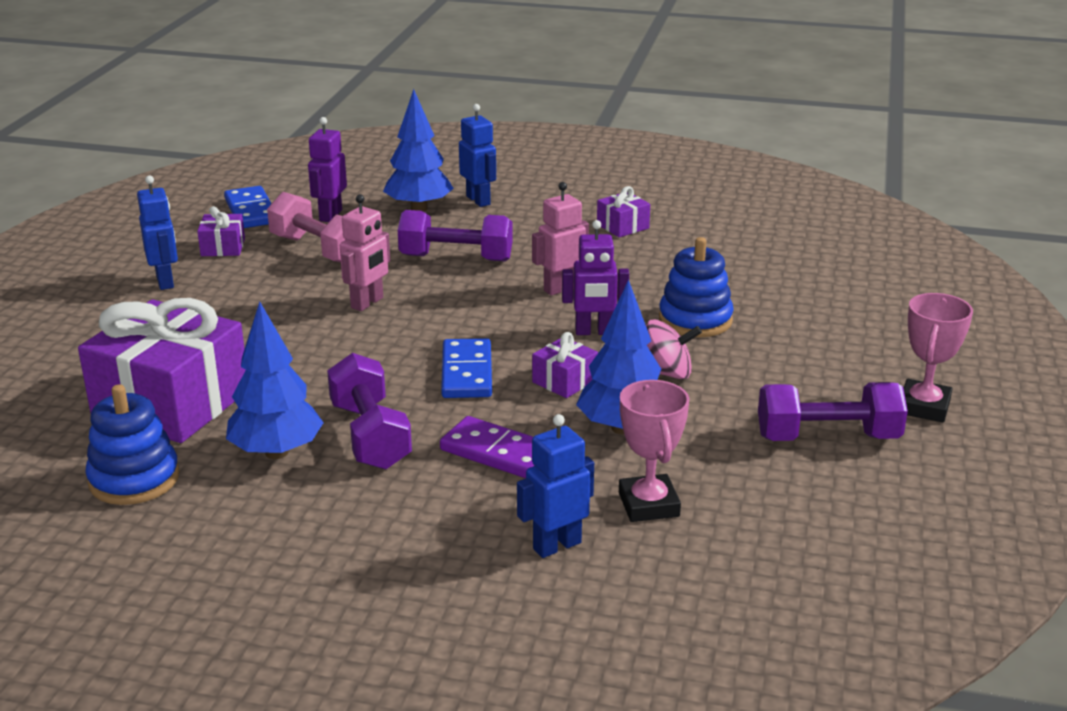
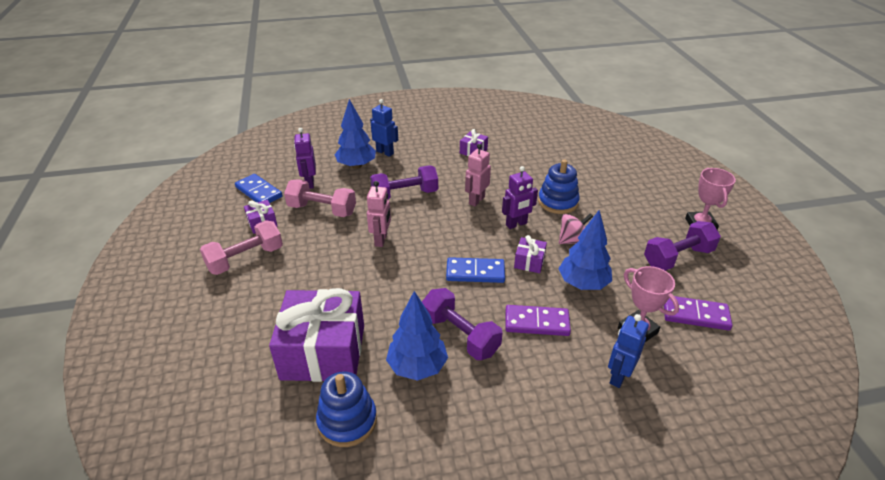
camera: 25 degrees left, 10 degrees up
(165, 281) = (245, 259): blue robot -> pink dumbbell
(467, 373) = (475, 272): blue domino -> blue domino turned 60 degrees counterclockwise
(771, 513) = (695, 315): none -> purple domino

